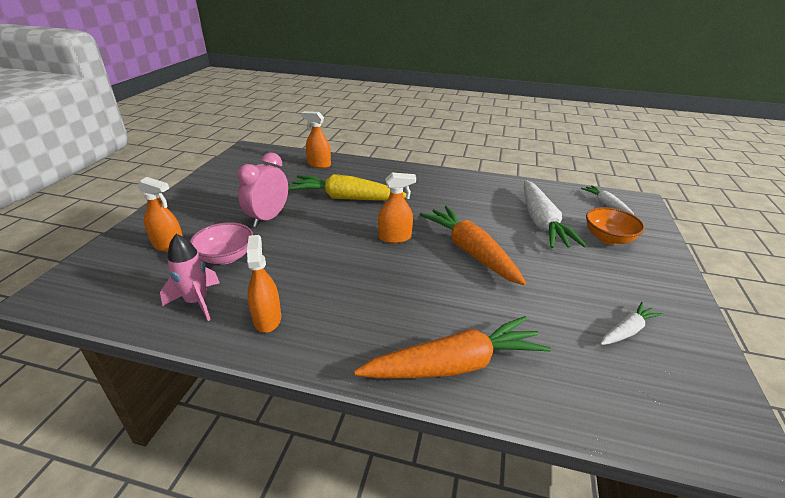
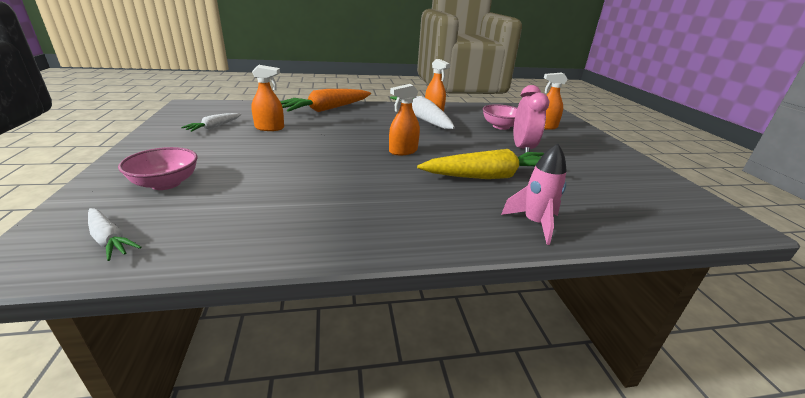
camera: 155 degrees right, 5 degrees down
(197, 302) = (477, 112): pink rocket -> pink rocket (534, 224)
(319, 164) = (599, 217): orange spray bottle -> orange spray bottle (269, 128)
(470, 252) = (330, 151): orange carrot -> none
(541, 222) = (247, 188): white carrot -> white carrot (423, 119)
(608, 238) = (166, 183): orange bowl -> pink bowl

